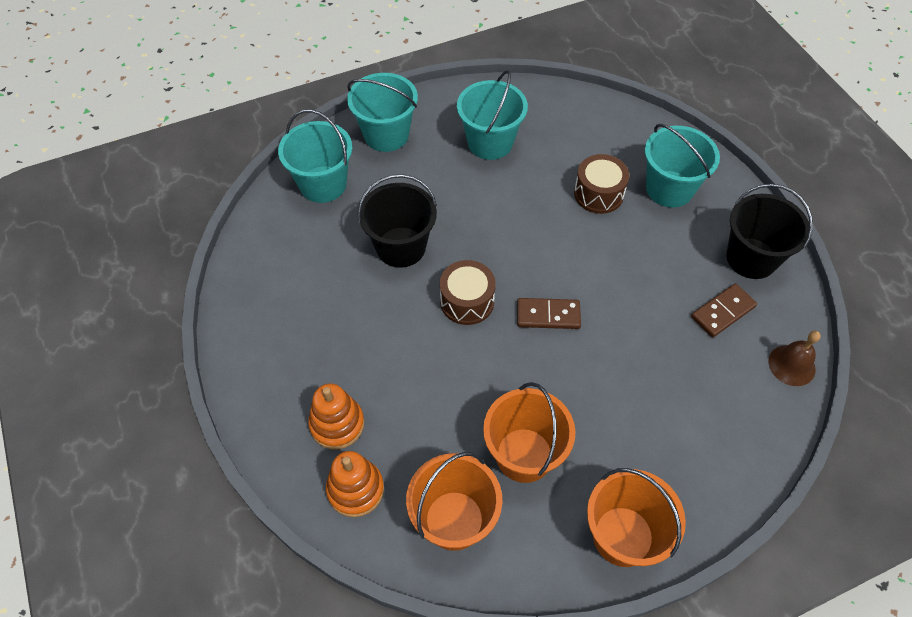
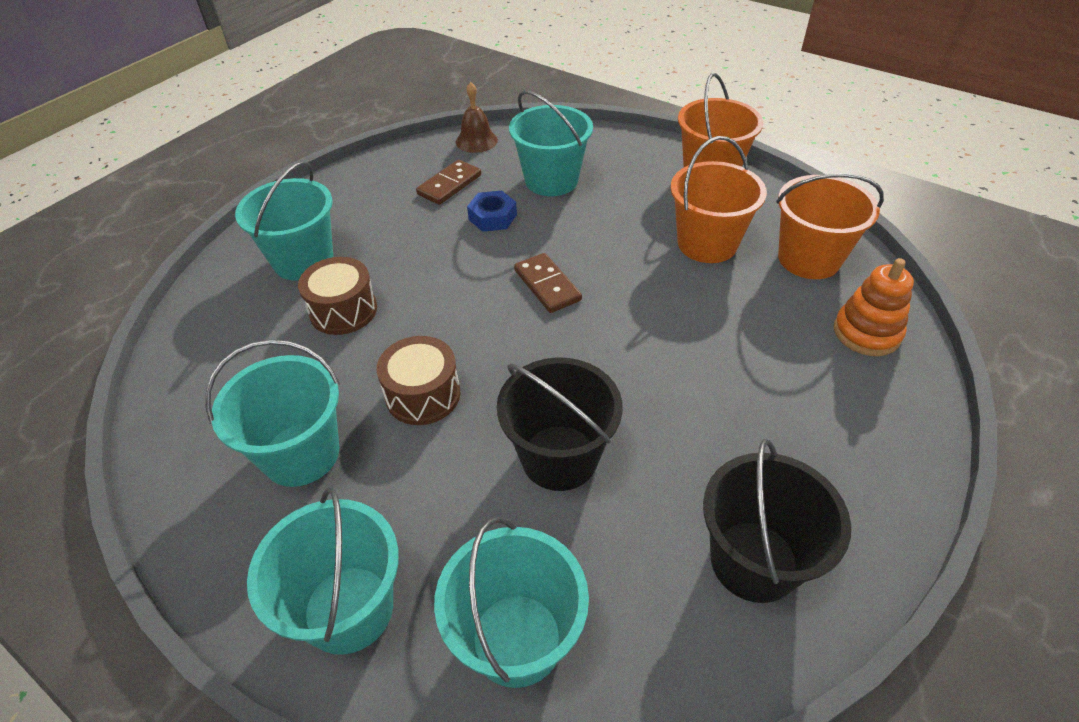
camera: 120 degrees left, 10 degrees down
(337, 424) = (830, 384): orange stacking toy -> none
(467, 301) = (585, 353): brown drum -> brown drum (423, 395)
(656, 321) = (492, 217): none -> blue nut
(687, 391) = (551, 180): none -> turquoise bucket
(723, 312) = (449, 185): brown domino -> brown domino turned 75 degrees counterclockwise
(751, 258) = (371, 186): black bucket -> black bucket (754, 561)

